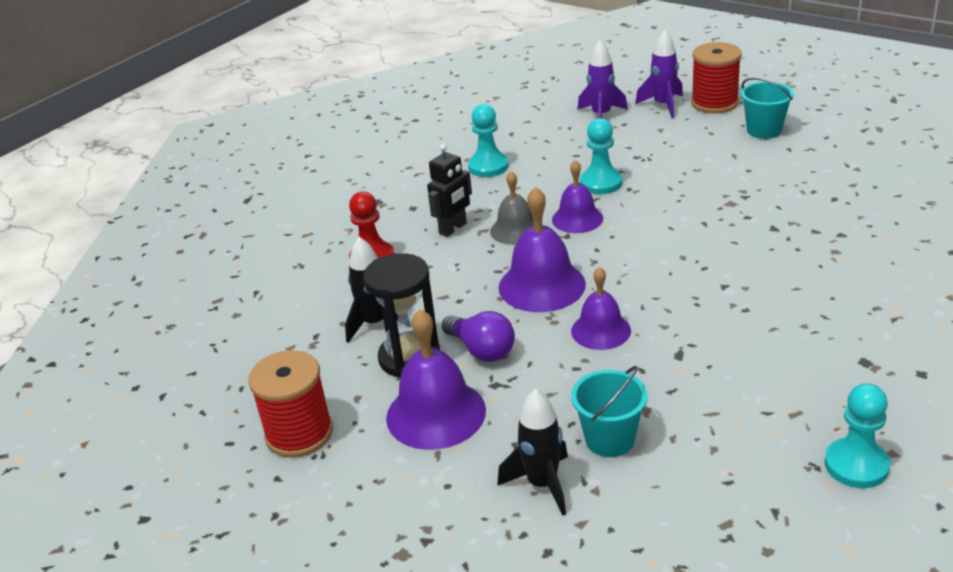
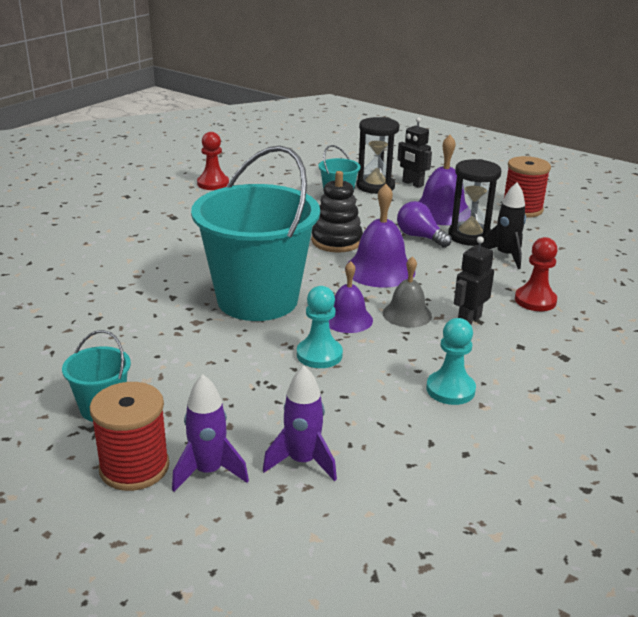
camera: 175 degrees right, 5 degrees down
(470, 501) = (412, 184): none -> black robot
(542, 484) = (375, 186): black rocket -> black hourglass
(601, 330) = (336, 241): purple bell -> black stacking toy
(678, 232) = (257, 300): none -> turquoise bucket
(856, 465) = (213, 184): turquoise pawn -> red pawn

